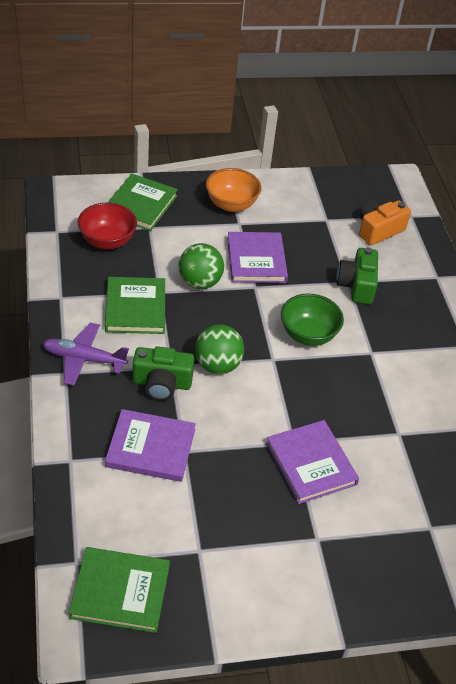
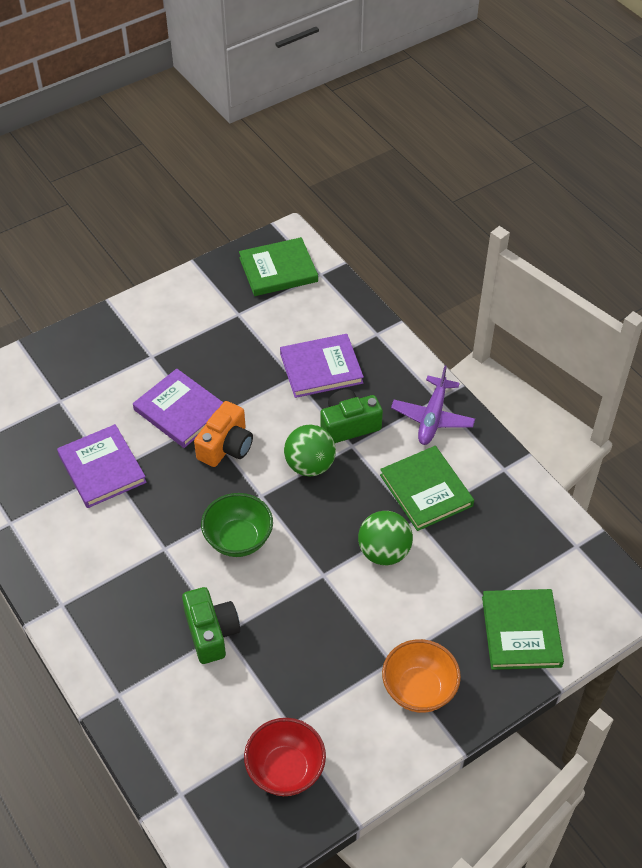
camera: 160 degrees right, 5 degrees up
(83, 359) = (432, 417): purple plane -> purple plane turned 120 degrees clockwise
(107, 241) = (515, 559): red bowl -> red bowl (285, 770)
(256, 260) = (341, 613): purple book -> purple book (102, 468)
(378, 230) = (215, 741): orange camera -> orange camera (226, 446)

